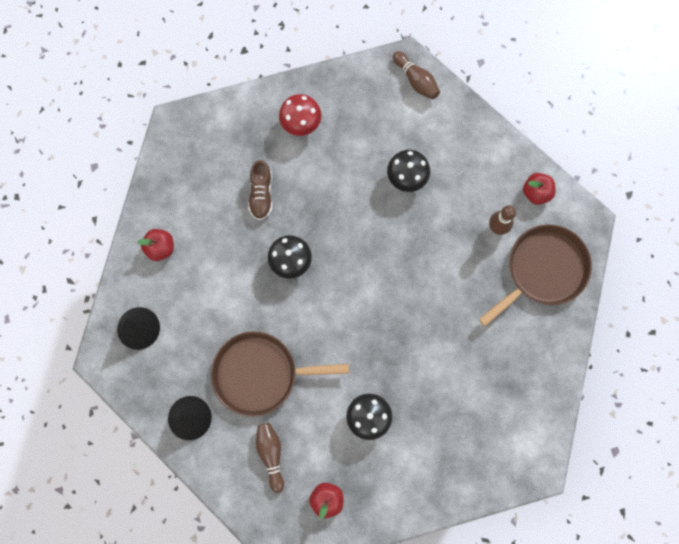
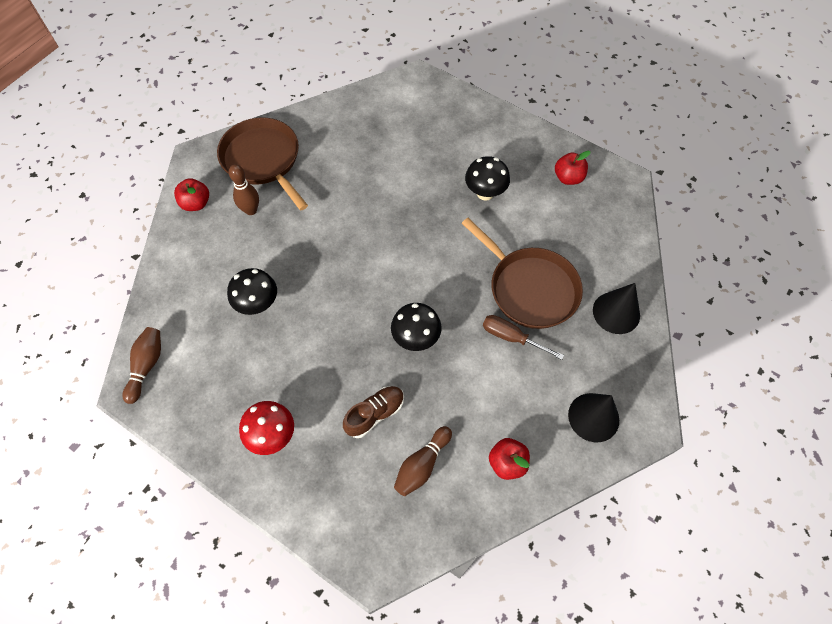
camera: 130 degrees left, 15 degrees down
(235, 326) = (512, 337): none -> brown screwdriver
(271, 454) = (578, 234): brown bowling pin -> brown bowling pin (422, 465)
(543, 270) = (263, 160): brown pan -> brown pan turned 45 degrees clockwise

